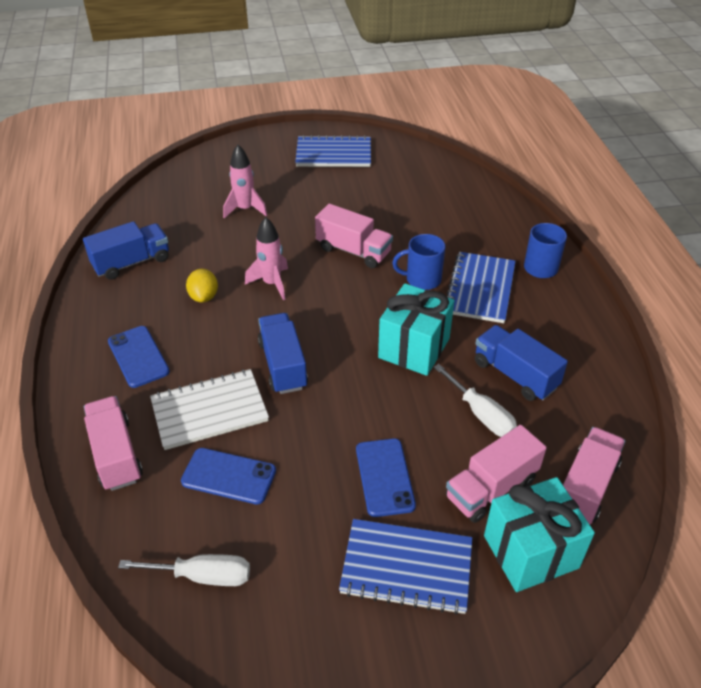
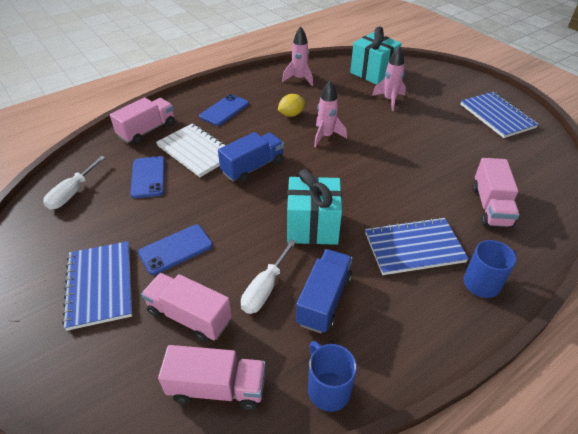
camera: 65 degrees right, 0 degrees up
(132, 263) = (299, 79): blue truck -> pink rocket
(203, 576) = (72, 193): white screwdriver -> white screwdriver turned 45 degrees clockwise
(353, 251) = (394, 162): pink truck -> pink truck (490, 206)
(422, 279) = (394, 208): blue mug -> blue mug (328, 389)
(530, 552) = (134, 360): turquoise gift -> turquoise gift (373, 73)

